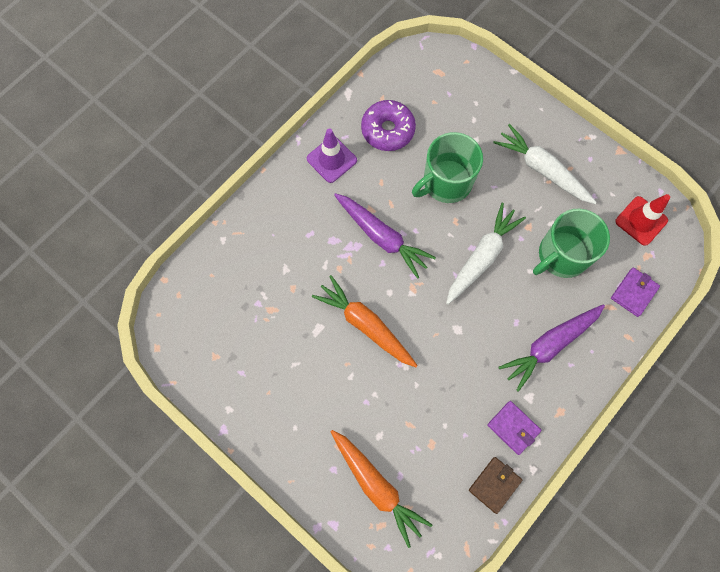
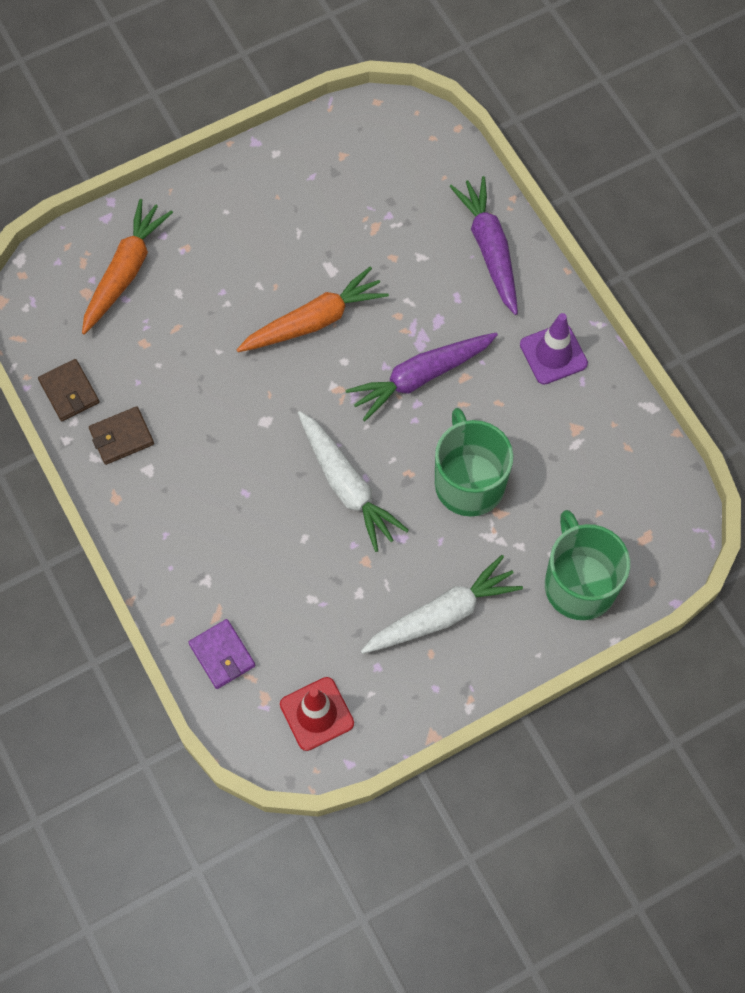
camera: 110 degrees right, 5 degrees down
(377, 486) = (125, 272): orange carrot -> orange carrot turned 135 degrees clockwise
(387, 130) = (574, 437): purple donut -> none
(513, 428) = (121, 437): purple wallet -> brown wallet
(550, 345) = (199, 520): purple carrot -> purple carrot (489, 249)
(561, 255) = (309, 585): green mug -> green mug (579, 583)

